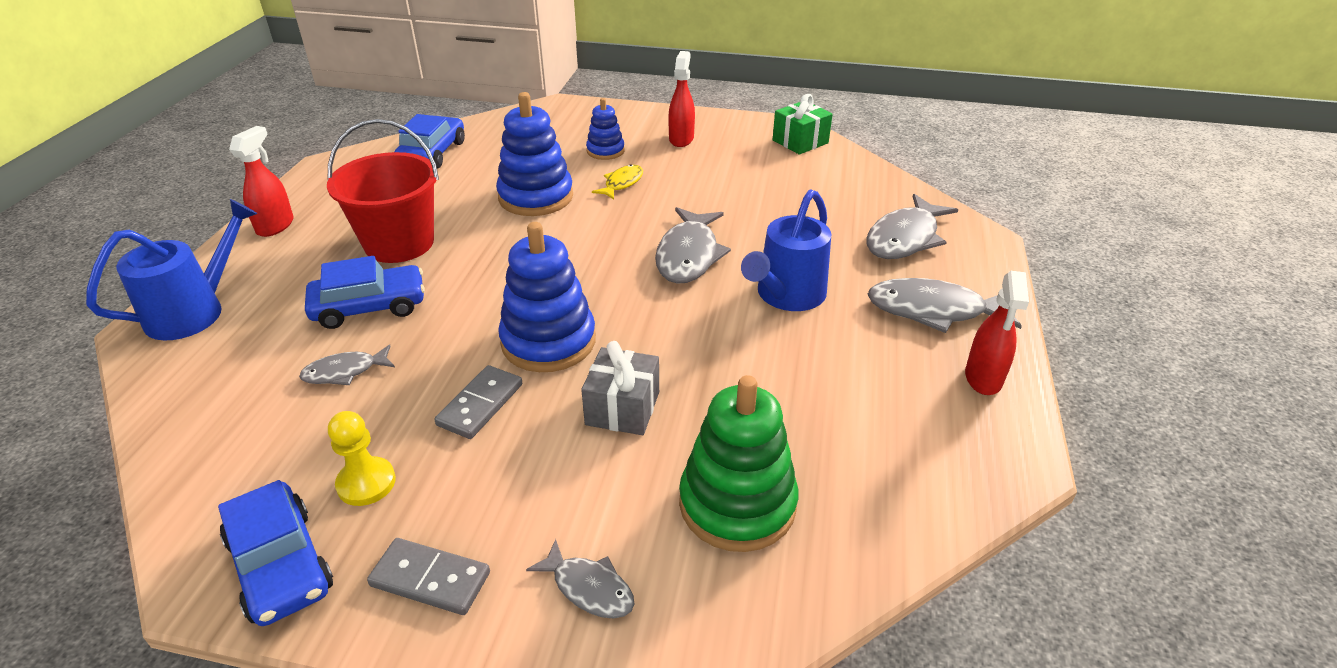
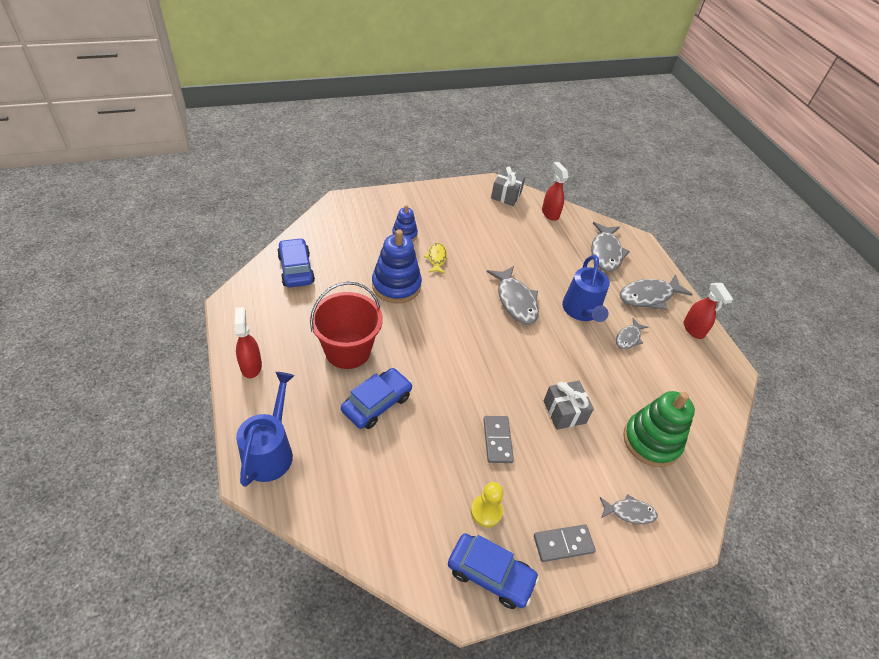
camera: 35 degrees left, 10 degrees up
(345, 372) = (408, 452): grey fish -> grey fish (628, 338)
(548, 341) = (495, 386): blue stacking toy -> none
(681, 139) = (440, 211): red spray bottle -> red spray bottle (550, 213)
(800, 141) = (506, 195): green gift -> grey gift

